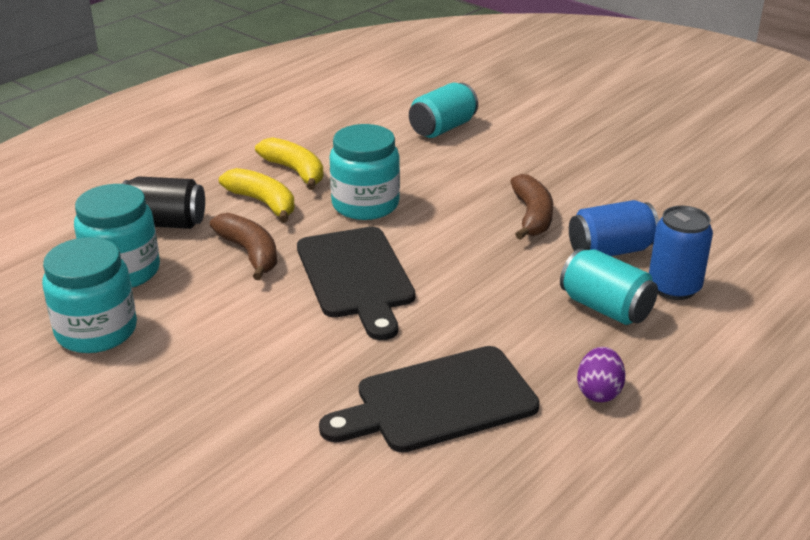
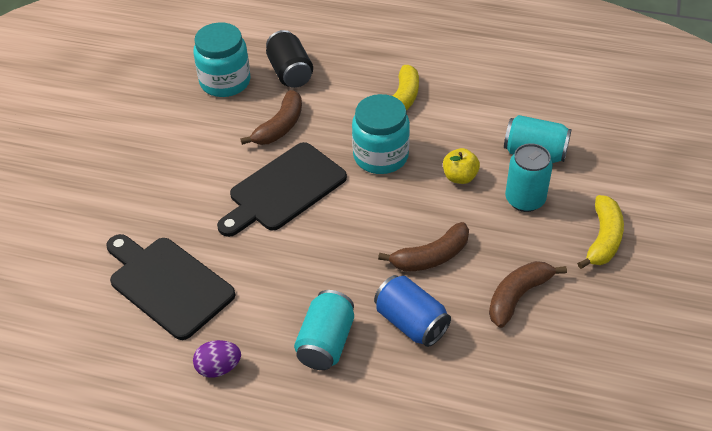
camera: 65 degrees right, 15 degrees up
(96, 331) = (160, 102): turquoise jar -> none
(263, 203) = (346, 104): yellow banana -> yellow banana (603, 239)
(438, 172) = (460, 177): none -> yellow apple
(498, 150) = (525, 200): none -> turquoise can
(614, 188) = (518, 296): none -> brown banana
(674, 287) = (381, 379): blue can -> none

